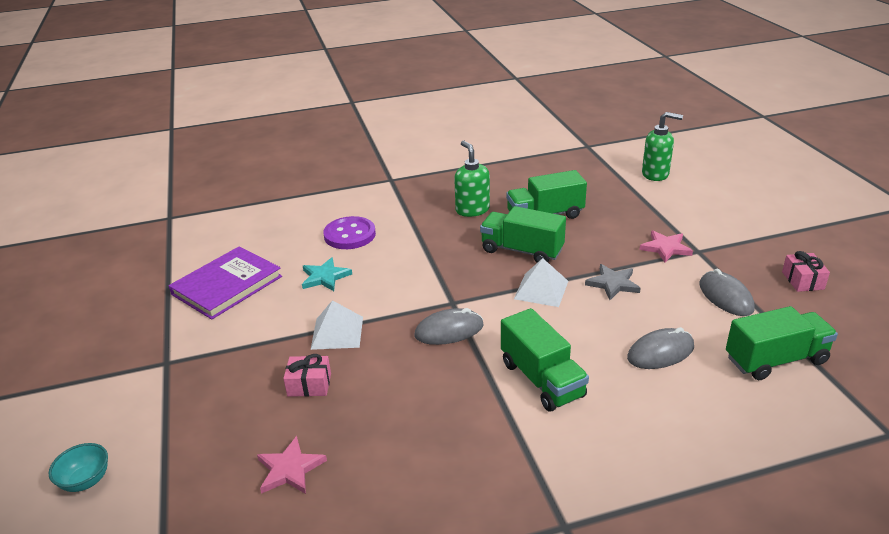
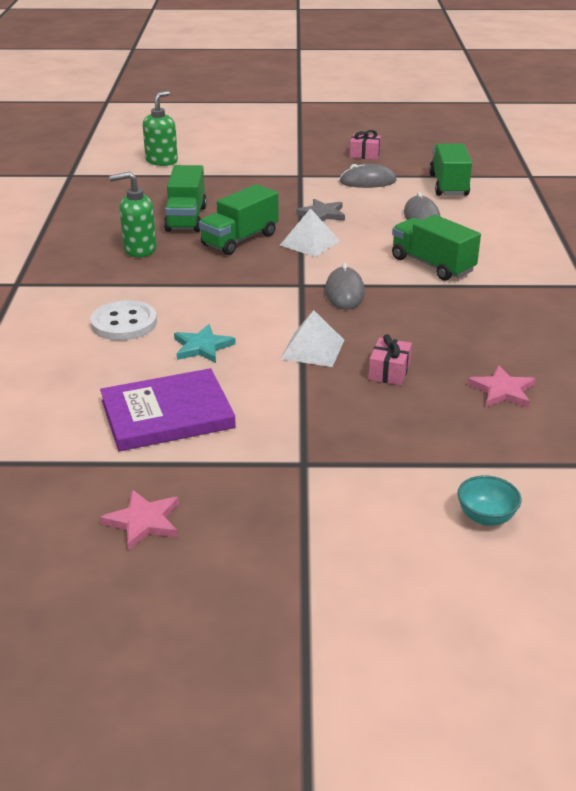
camera: 75 degrees left, 0 degrees up
(227, 285) = (167, 414): purple book -> purple book turned 75 degrees counterclockwise
(350, 235) = (124, 323): purple button -> white button
(542, 379) = (432, 265): green truck -> green truck turned 120 degrees counterclockwise
(665, 248) = (286, 185): pink star -> pink star (143, 521)

